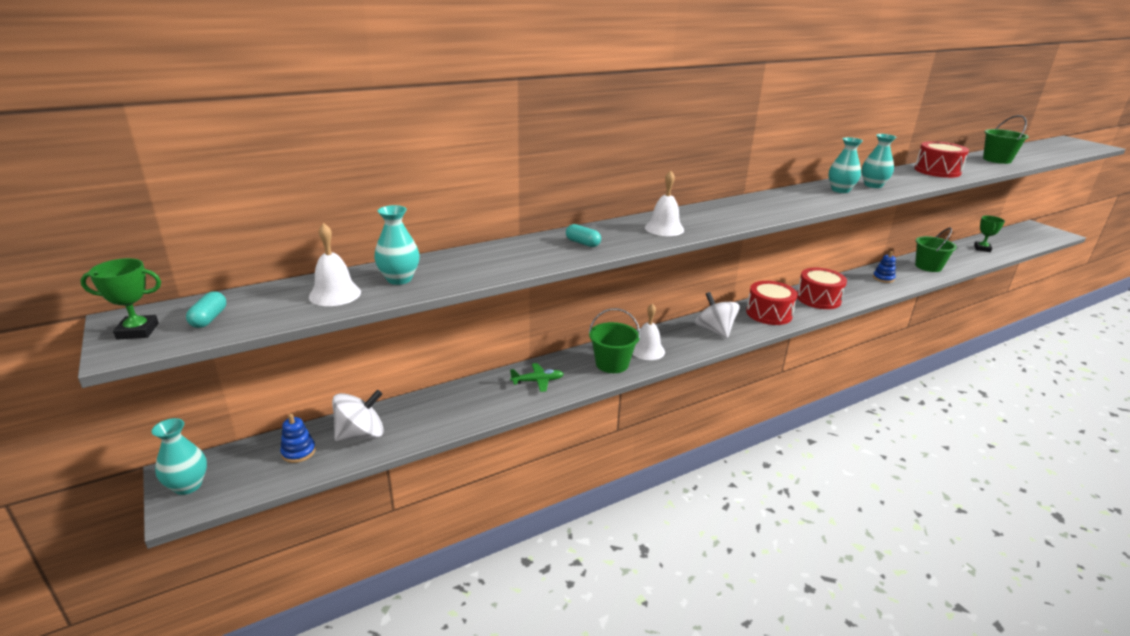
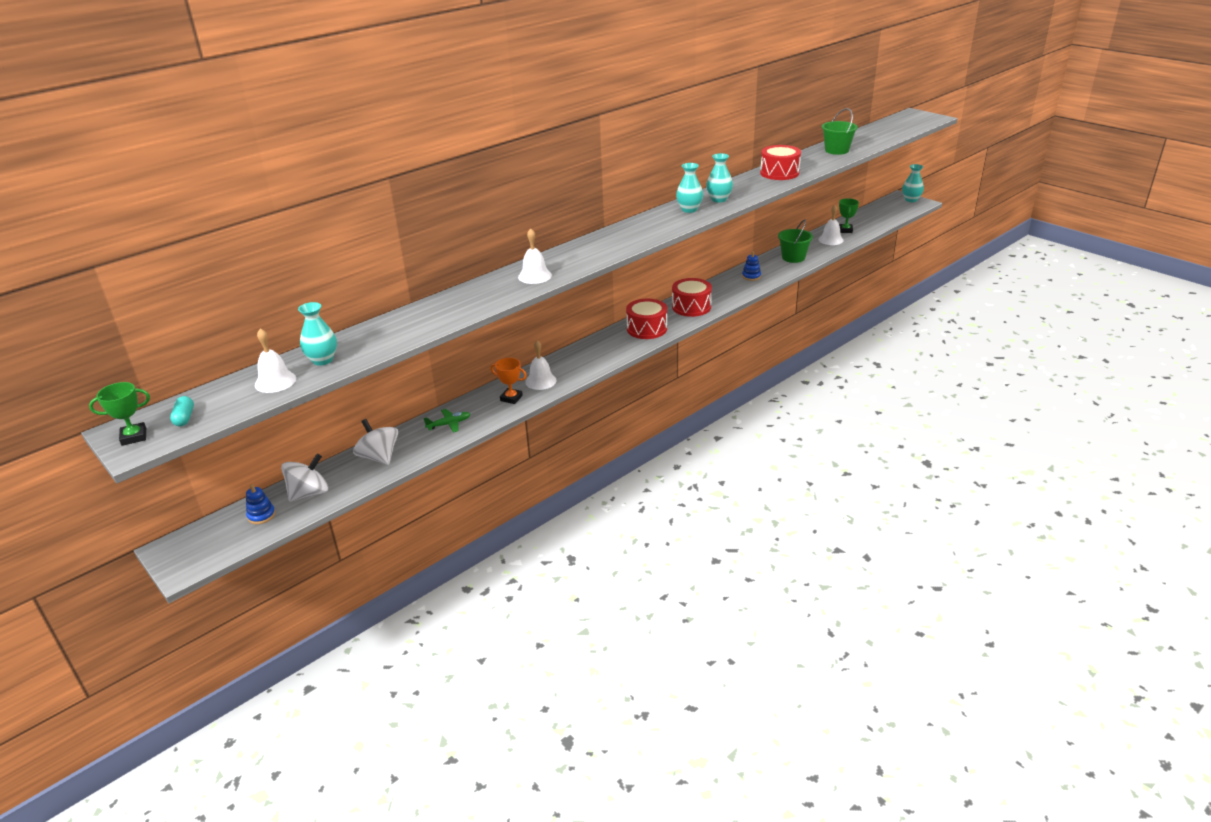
camera: 10 degrees left, 5 degrees up
(188, 486) = (180, 556): turquoise vase -> turquoise vase (911, 200)
(582, 243) = (467, 302): turquoise capsule -> none
(612, 364) = (511, 398): green bucket -> orange trophy
(714, 330) = (599, 353): white spinning top -> white spinning top (379, 457)
(967, 255) = (830, 240): none -> white bell

